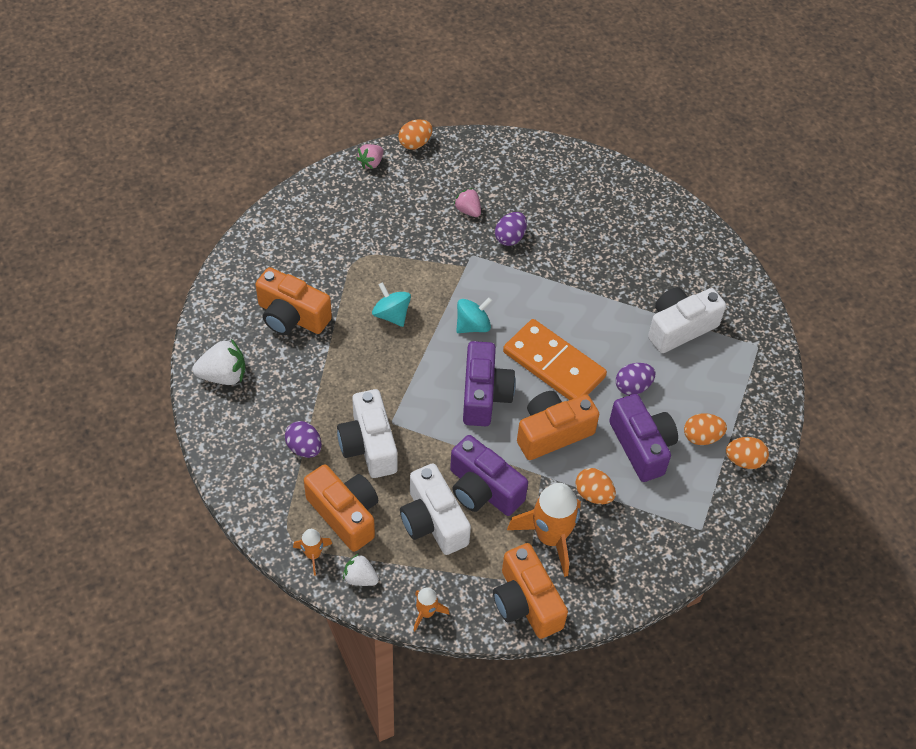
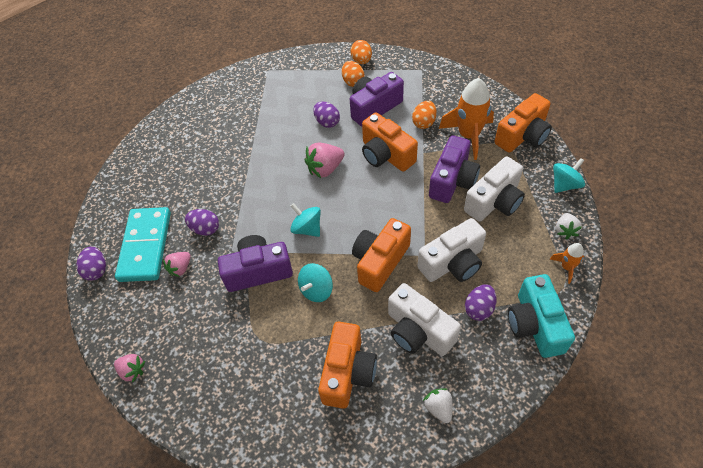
camera: 100 degrees left, 0 degrees up
(223, 375) = (438, 408): white strawberry -> white strawberry, size x0.63
(263, 491) = (535, 325): none -> turquoise camera
(345, 514) = (521, 258): orange camera -> orange camera (380, 261)
(415, 143) = (100, 338): orange egg -> none
(426, 612) = (565, 185): orange rocket -> turquoise spinning top
(484, 395) = (371, 202): purple camera -> purple camera (258, 271)
(494, 147) = (97, 270): none -> purple egg
(508, 186) = (146, 246): none -> turquoise domino
(554, 364) = (325, 169): orange domino -> pink strawberry
(680, 328) = (266, 109): white camera -> white camera (418, 331)

